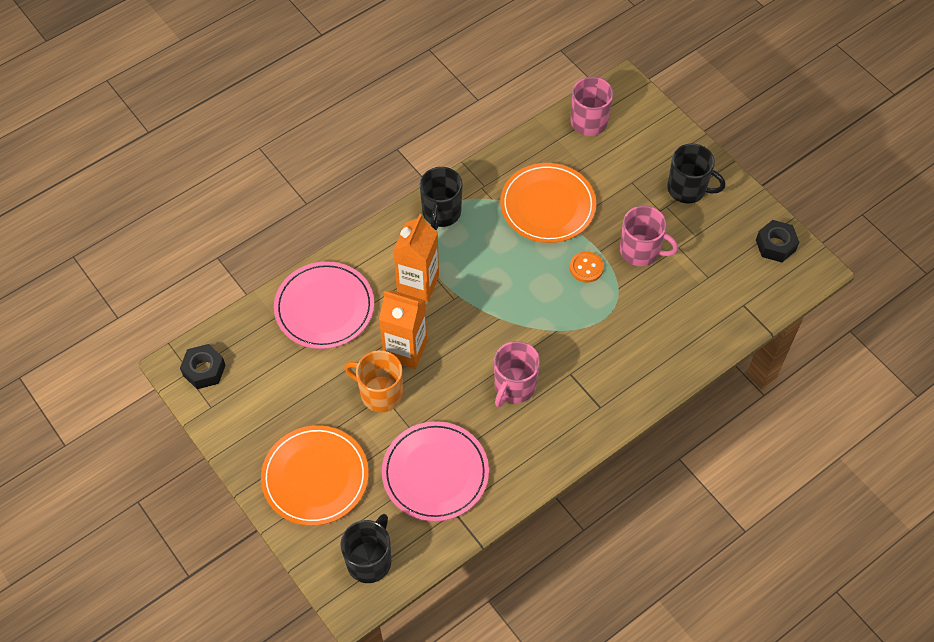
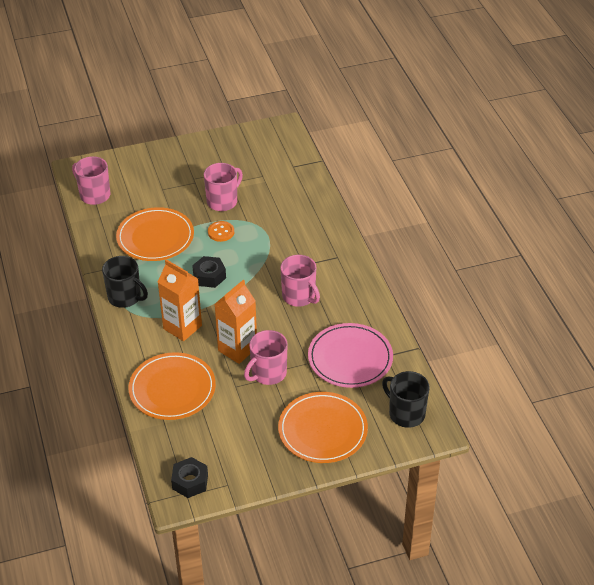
camera: 70 degrees left, 15 degrees down
(324, 307) = (172, 389): pink plate -> orange plate
(380, 393) = (268, 373): orange mug -> pink mug
(688, 189) = (185, 164): black mug -> none
(775, 245) = (255, 138): black nut -> black nut (209, 276)

